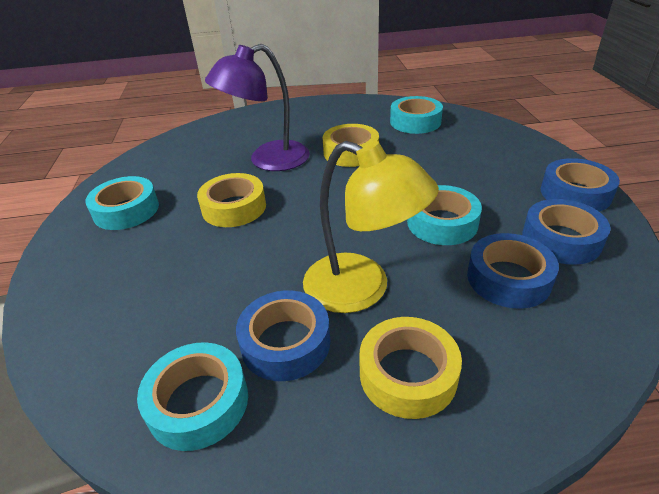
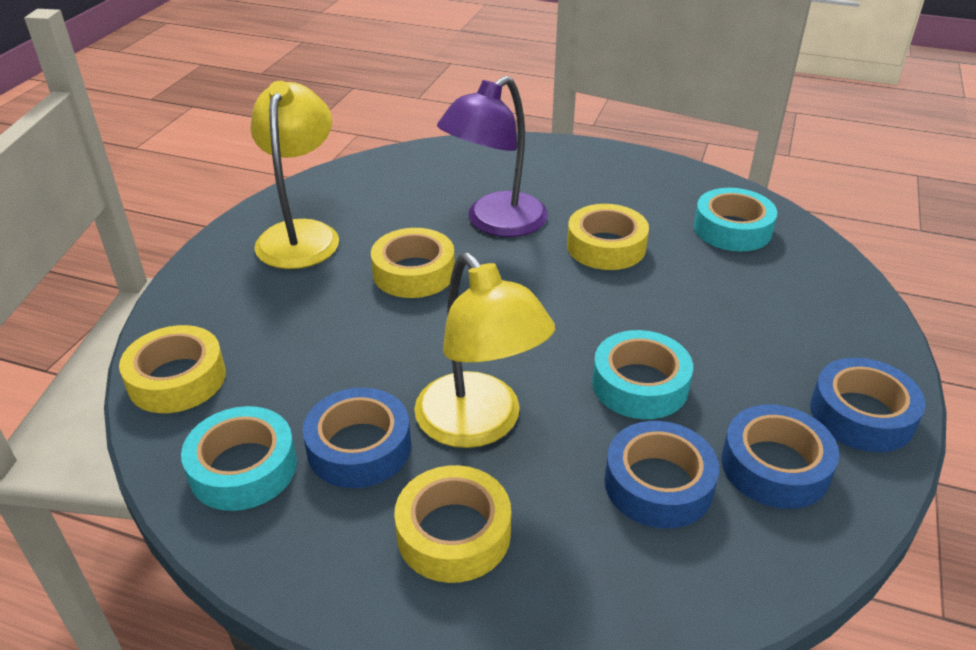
camera: 25 degrees right, 0 degrees up
(85, 354) = (177, 379): none -> yellow tape
(126, 210) = (301, 234): turquoise tape -> yellow lamp
(268, 160) = (495, 223): purple lamp -> purple lamp turned 45 degrees counterclockwise

